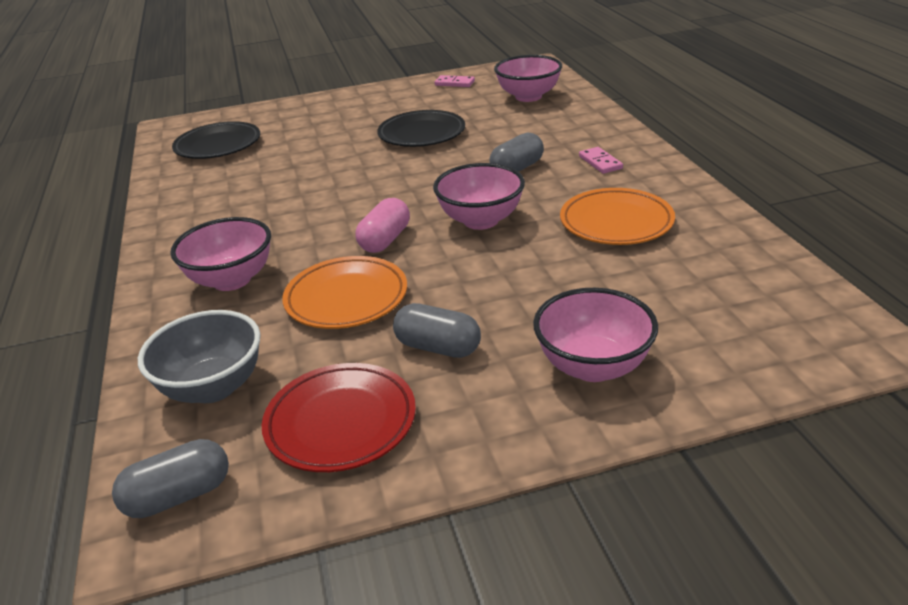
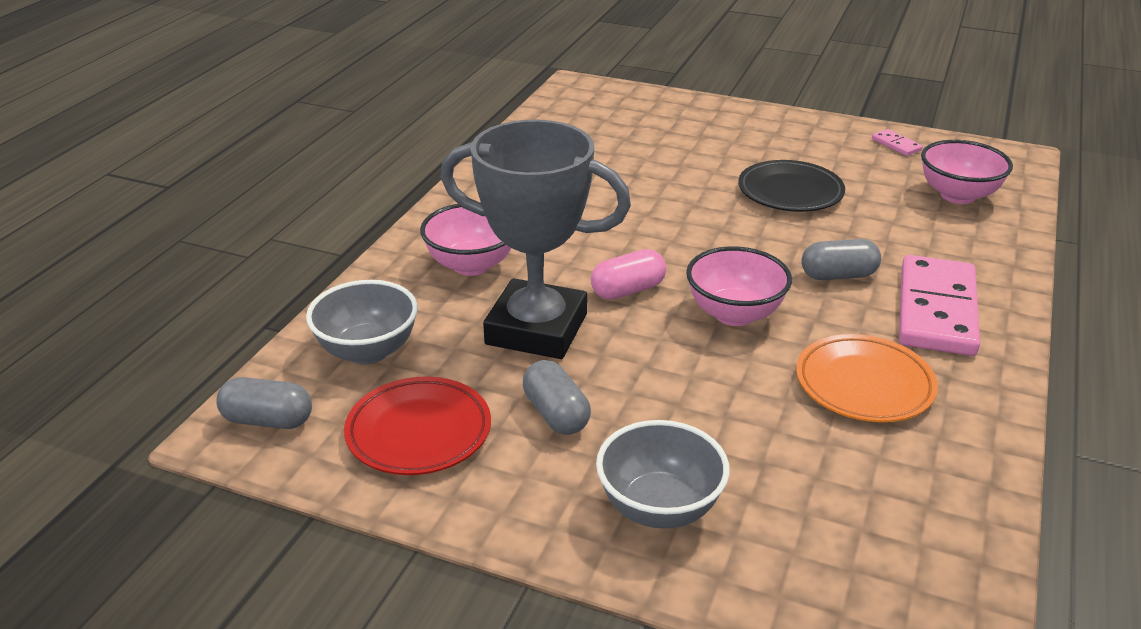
camera: 35 degrees right, 0 degrees up
(218, 146) = (595, 124): black plate -> none
(346, 298) = (536, 329): orange plate -> grey trophy
(593, 366) = (659, 507): pink bowl -> grey bowl
(600, 162) = (936, 310): pink domino -> pink domino, size x2.40

